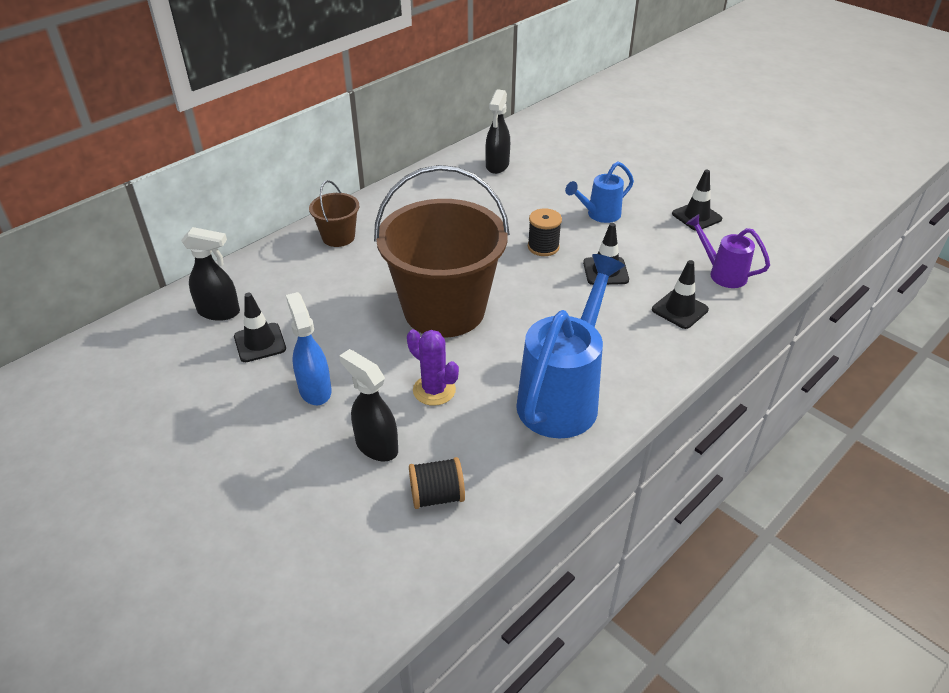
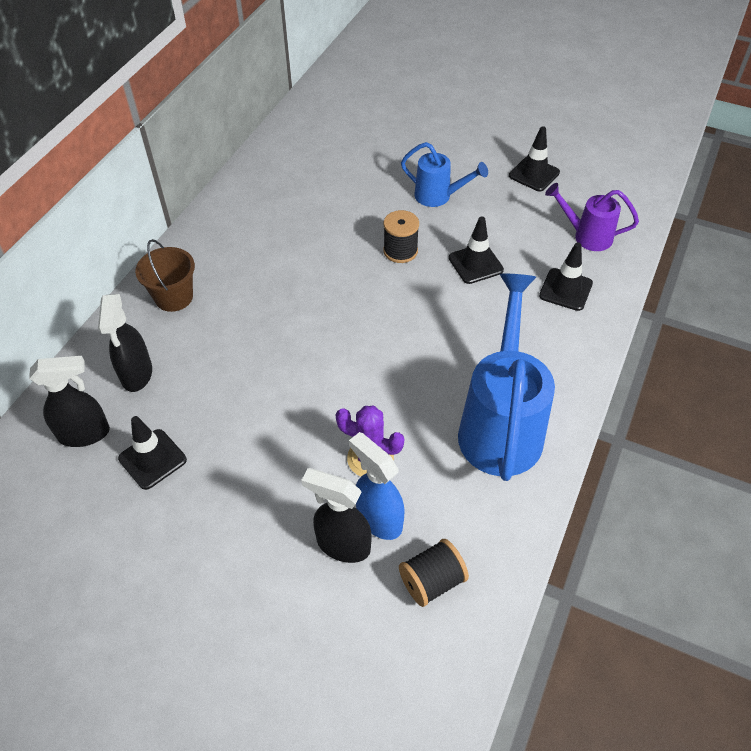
camera: 20 degrees left, 10 degrees up
(315, 390) = (244, 498): blue spray bottle -> blue spray bottle (378, 519)
(444, 310) = (334, 358): brown bucket -> none
(497, 166) = (305, 160): black spray bottle -> black spray bottle (136, 374)
(599, 215) = (438, 196): blue watering can -> blue watering can turned 105 degrees counterclockwise

